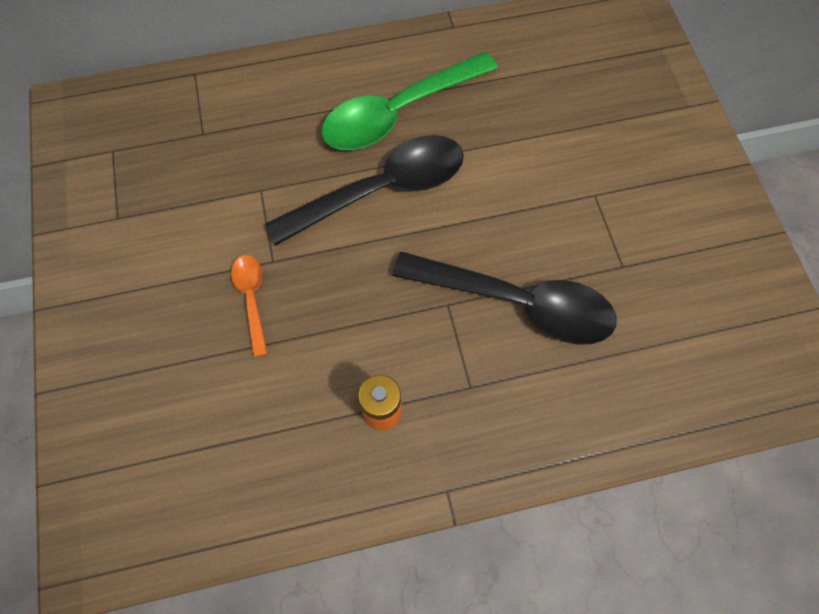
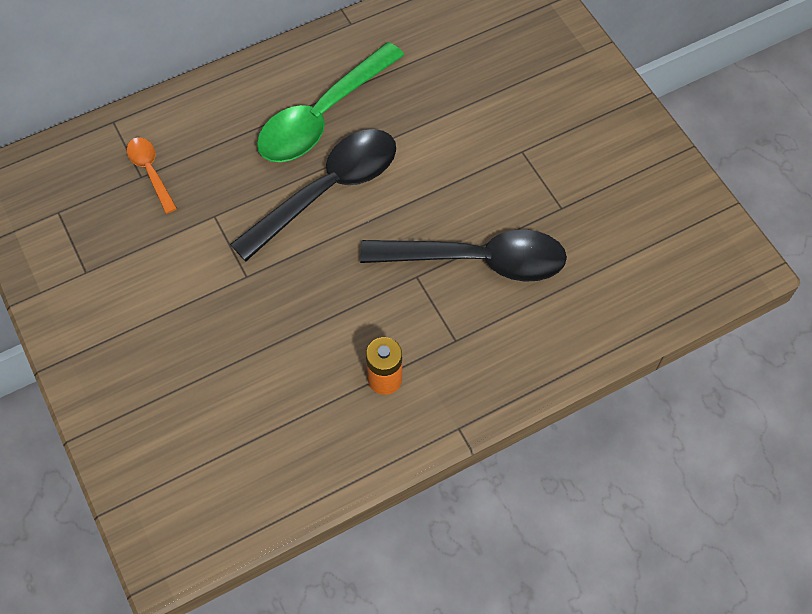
camera: 15 degrees left, 5 degrees down
(252, 299) = (238, 313): orange spoon -> orange spoon (150, 172)

